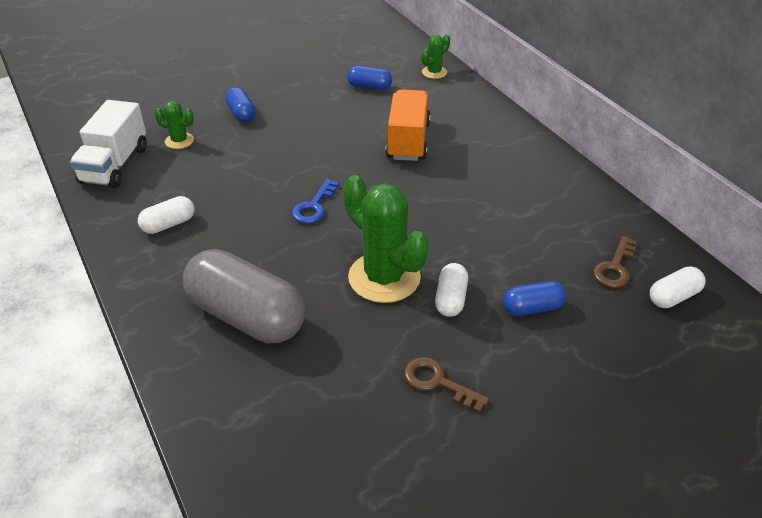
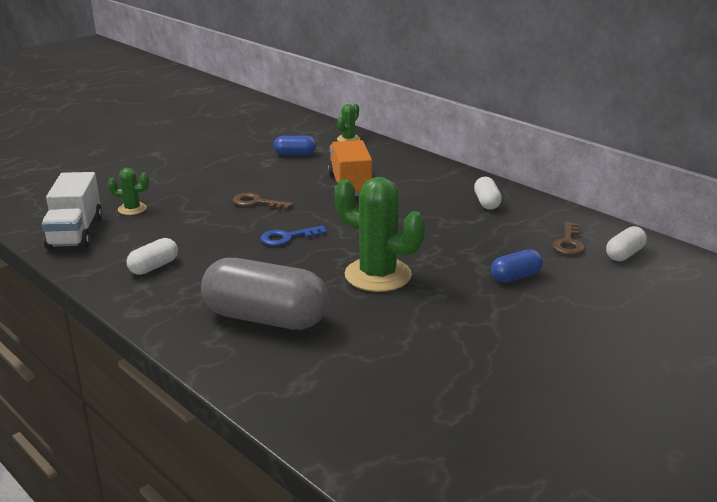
camera: 15 degrees left, 15 degrees down
(241, 113) = (183, 184): blue capsule -> none
(314, 206) = (287, 237): blue key -> blue key turned 60 degrees clockwise
(437, 382) = (462, 335): brown key -> brown key (257, 203)
(450, 299) = (444, 281): white capsule -> white capsule (486, 202)

